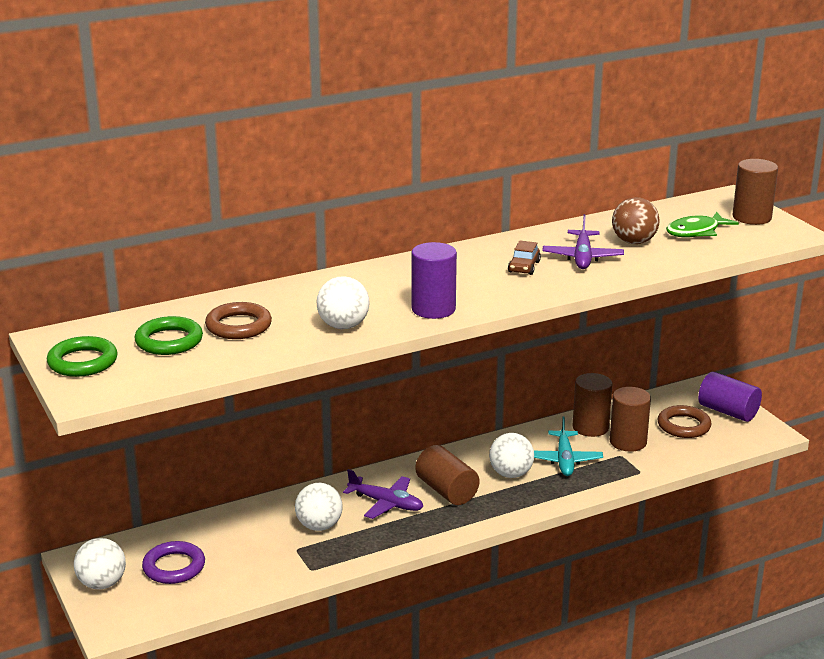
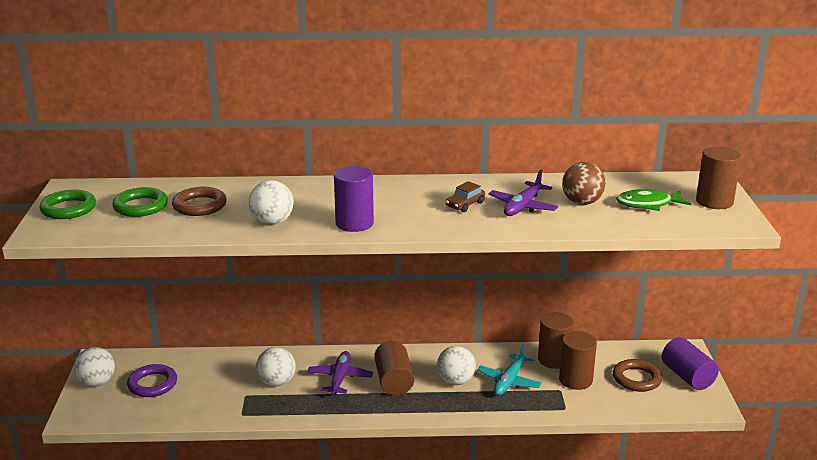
camera: 25 degrees right, 0 degrees up
(386, 503) = (340, 378): purple plane -> purple plane turned 135 degrees counterclockwise

